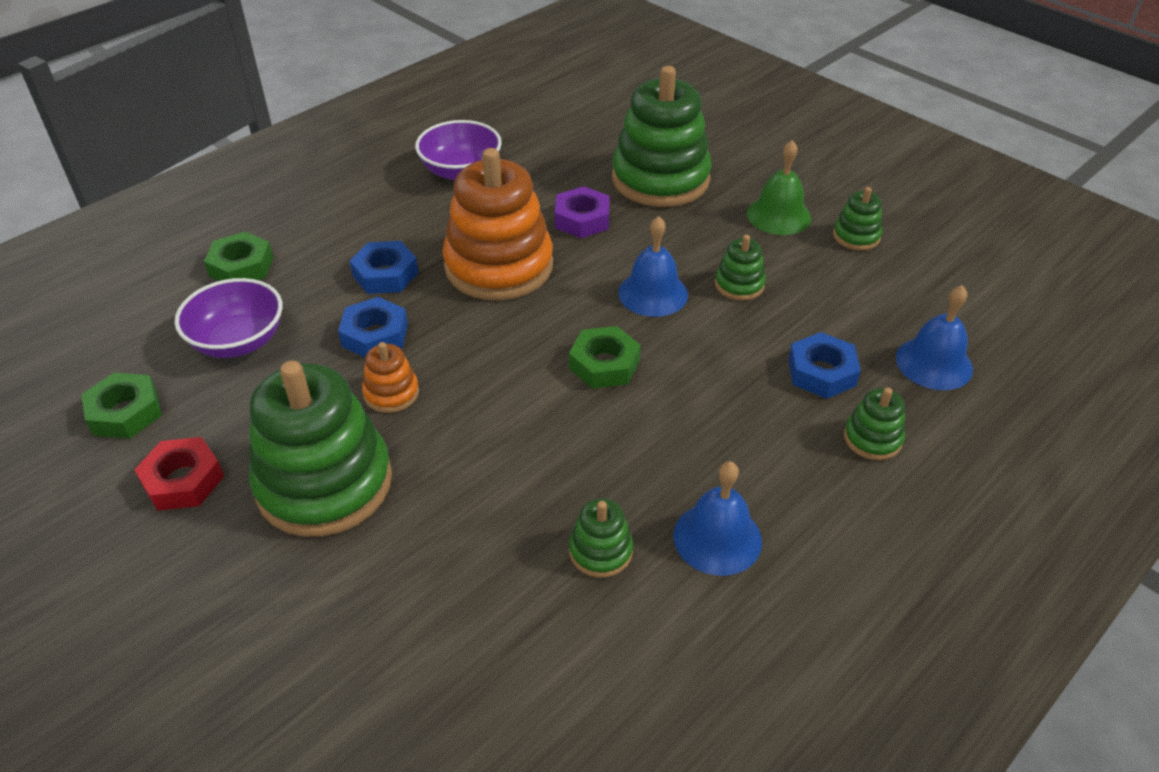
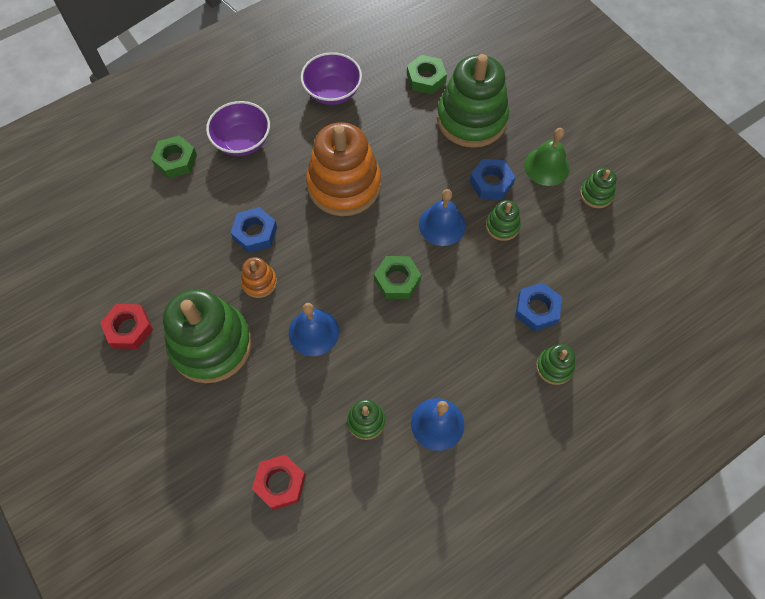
camera: 10 degrees right, 20 degrees up
(125, 412) = (97, 271): green nut -> green nut (426, 78)
(238, 341) = (169, 225): purple bowl -> purple bowl (242, 141)
(385, 274) = (268, 181): blue nut -> blue nut (491, 182)
(473, 665) = (280, 483): none -> red nut
(582, 219) = (408, 150): purple nut -> none
(934, 363) = (614, 313): blue bell -> blue bell (313, 332)

